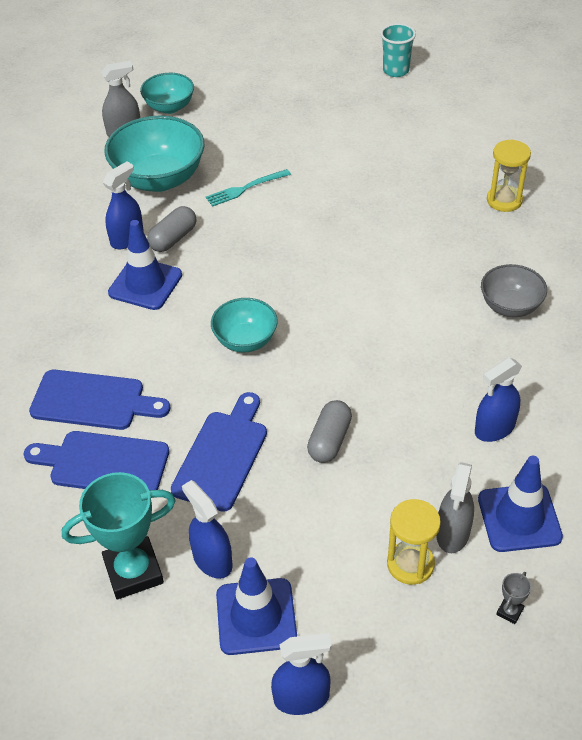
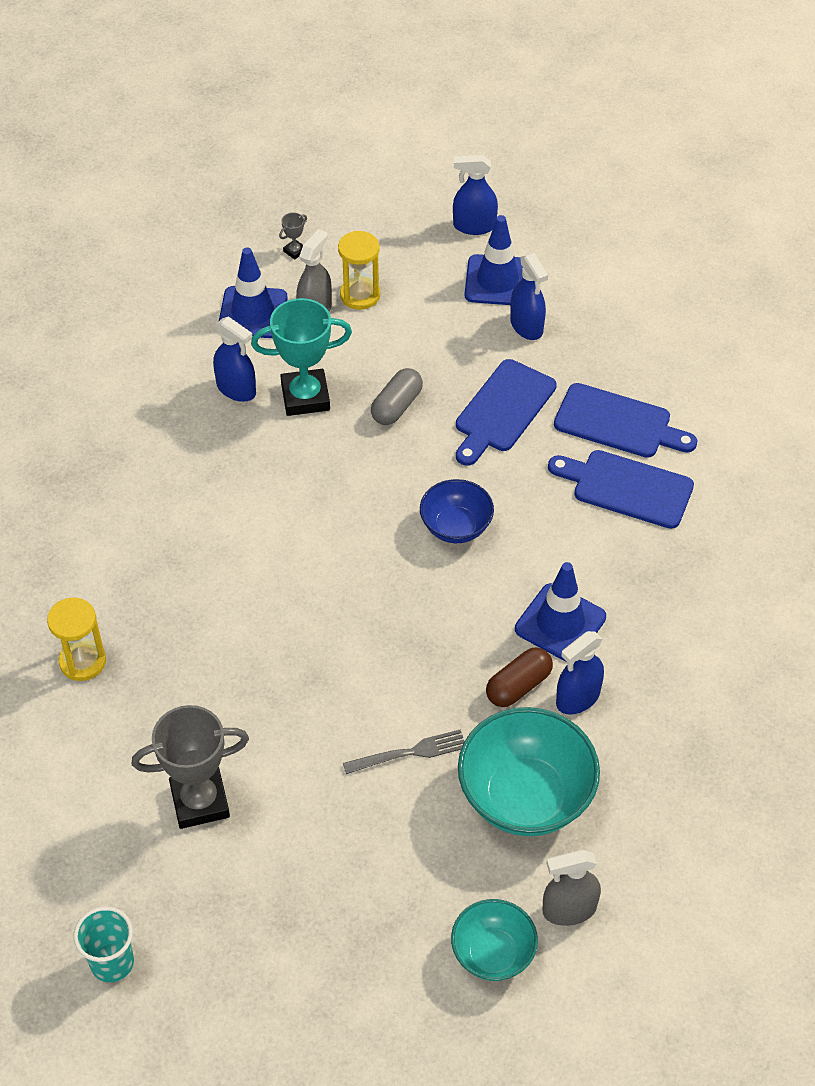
camera: 170 degrees left, 5 degrees up
(133, 572) = (595, 329): turquoise trophy -> turquoise trophy (305, 397)
(173, 238) = (518, 686): grey capsule -> brown capsule
(245, 188) = (410, 753): turquoise fork -> grey fork
(245, 340) = (456, 527): turquoise bowl -> blue bowl
(379, 143) = (200, 801): none -> grey trophy
(494, 428) = (236, 389): blue spray bottle -> blue spray bottle turned 60 degrees clockwise
(510, 306) = (154, 513): grey bowl -> none

